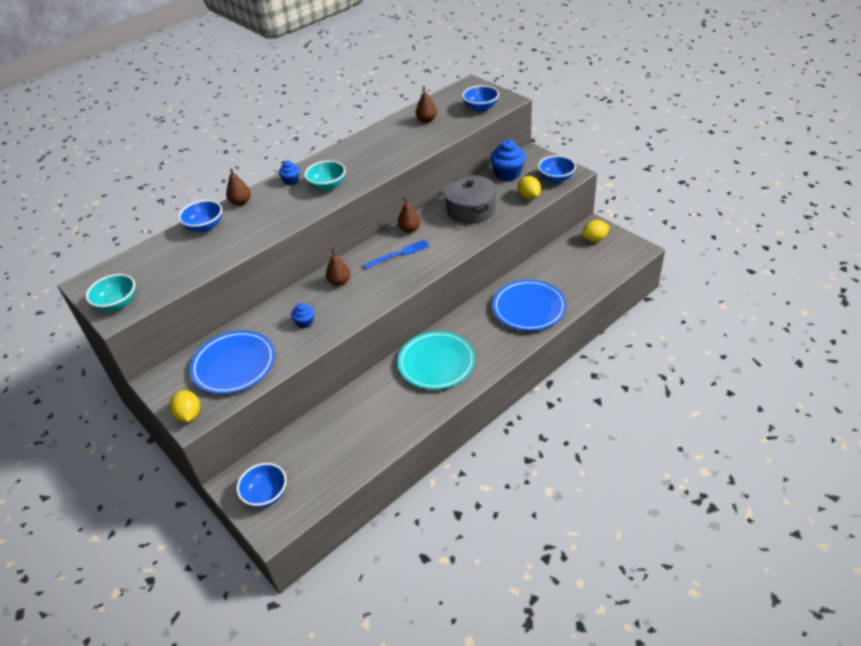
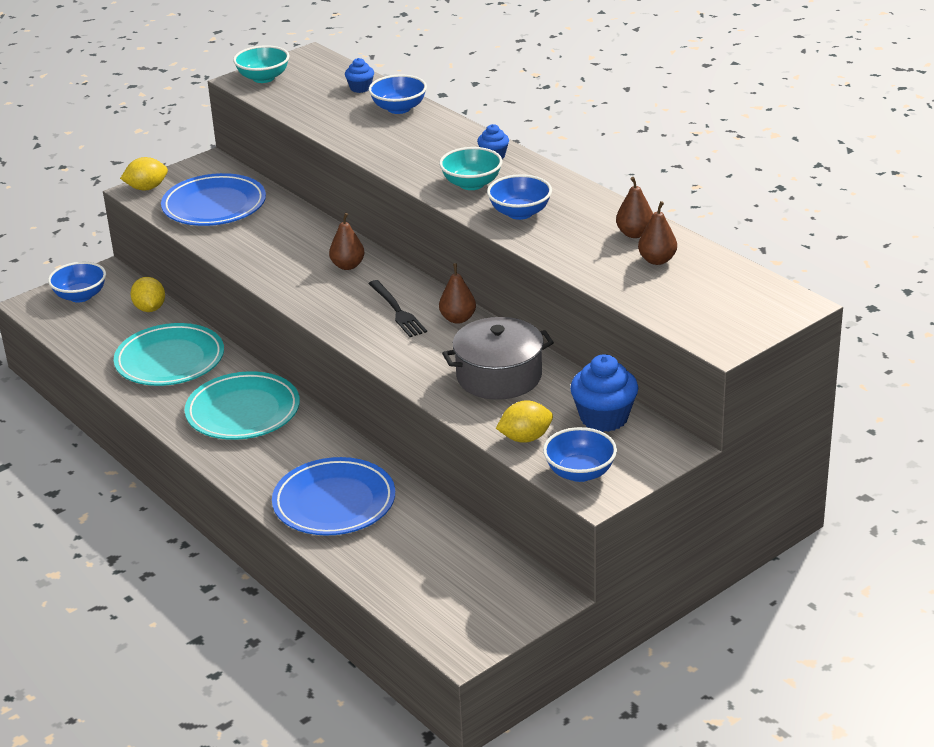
camera: 90 degrees right, 10 degrees down
(241, 202) = (449, 125): brown pear -> brown pear (634, 234)
(305, 322) = (272, 246): blue cupcake -> blue cupcake (360, 88)
(371, 414) = (170, 360): none -> turquoise plate
(399, 254) = (397, 311): blue fork -> black fork
(481, 108) = (696, 314): blue bowl -> blue bowl (520, 213)
(594, 239) = (505, 594): yellow lemon -> yellow lemon (150, 308)

